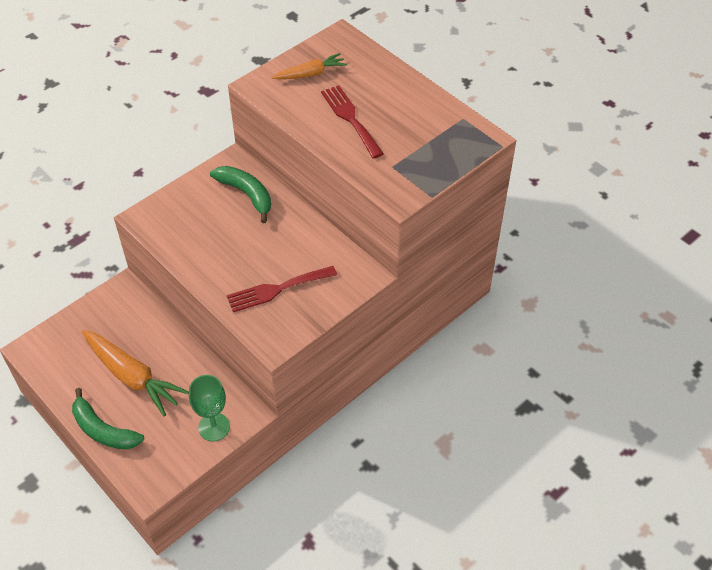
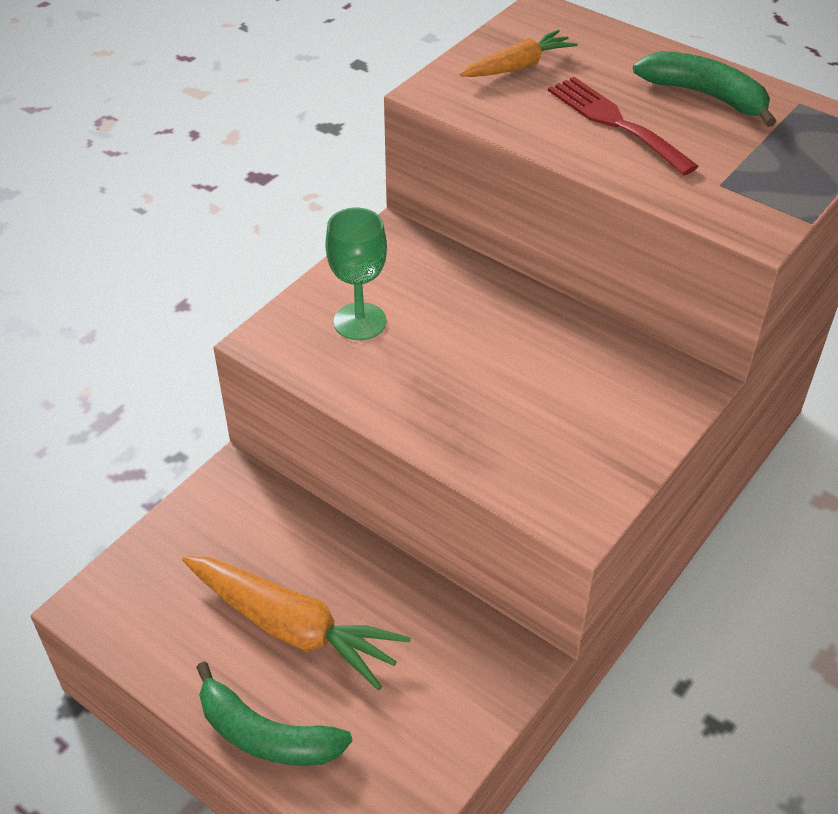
camera: 10 degrees left, 5 degrees down
(214, 427) = (470, 696): green goblet -> green goblet (360, 321)
(246, 194) = (436, 282): green banana -> green banana (705, 96)
(277, 289) = (548, 427): red fork -> none

